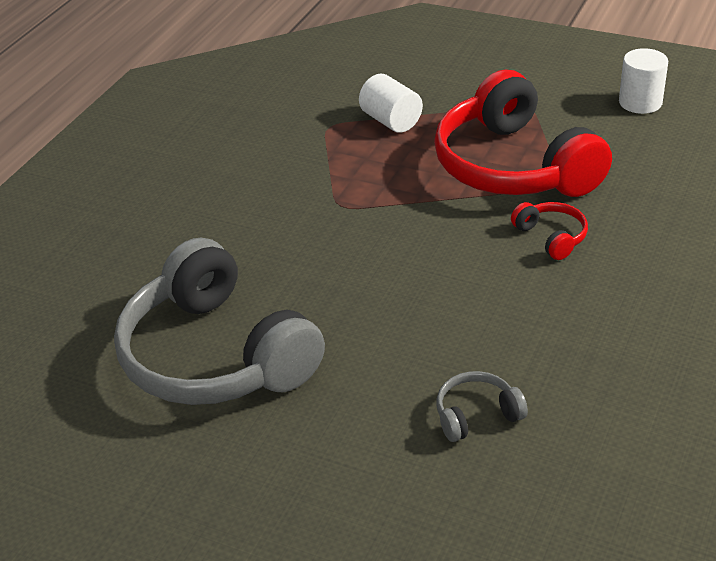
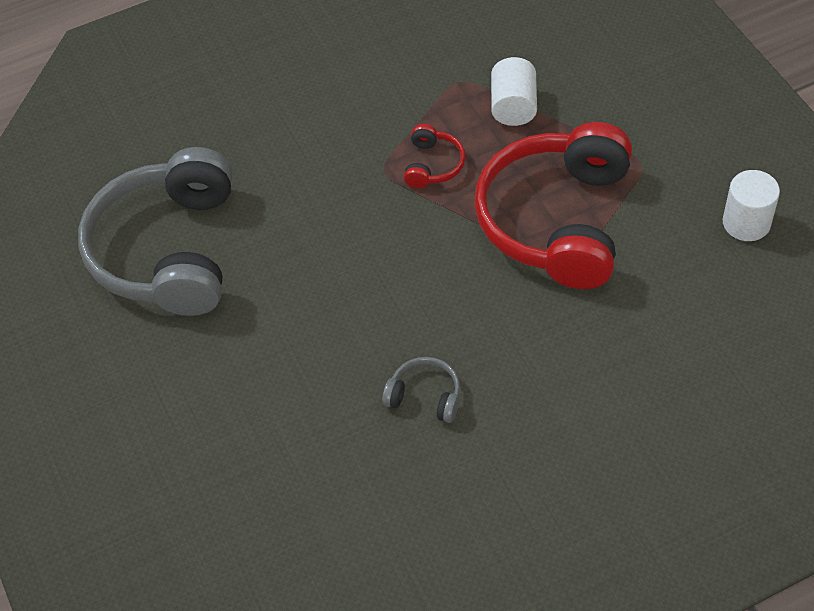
camera: 40 degrees right, 15 degrees up
(476, 415) = (278, 424): grey headphones -> grey headphones (425, 396)
(551, 237) = (504, 311): red headphones -> red headphones (433, 165)

